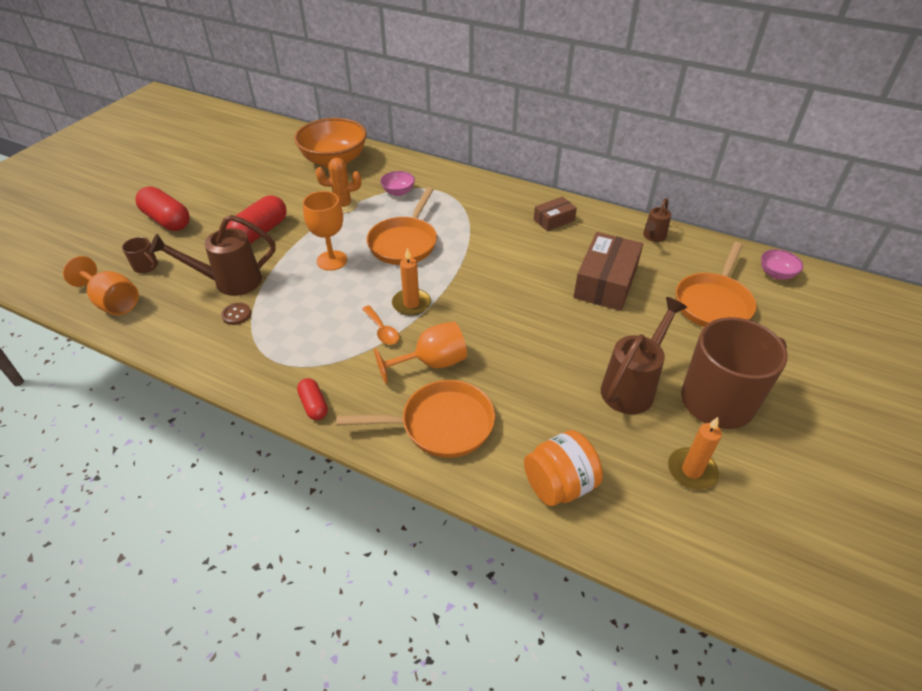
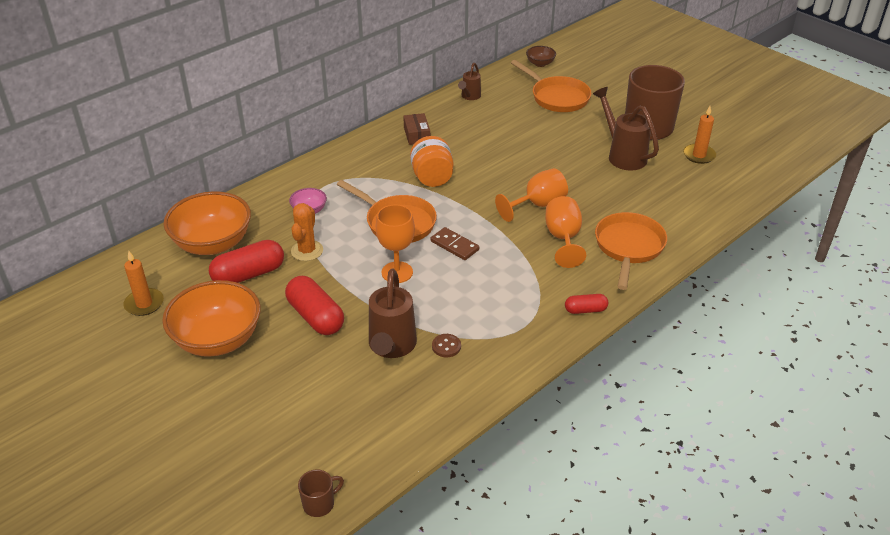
camera: 70 degrees left, 5 degrees down
(113, 302) = (375, 443): orange goblet -> orange goblet (538, 205)
(146, 267) = (324, 413): brown mug -> brown mug (319, 504)
(167, 220) = (238, 392): red capsule -> red capsule (249, 274)
(223, 195) = (218, 339): none -> orange bowl
(382, 330) = (513, 258): orange spoon -> none
(385, 286) = (454, 245): none -> brown domino
(411, 304) = (486, 235): orange candle -> orange candle (144, 304)
(559, 485) = (696, 208): orange jar -> orange jar (432, 178)
(605, 282) = (511, 134): brown box -> none
(653, 237) = (469, 97): brown watering can -> brown watering can turned 60 degrees clockwise
(776, 274) = (540, 63): pink bowl -> brown bowl

